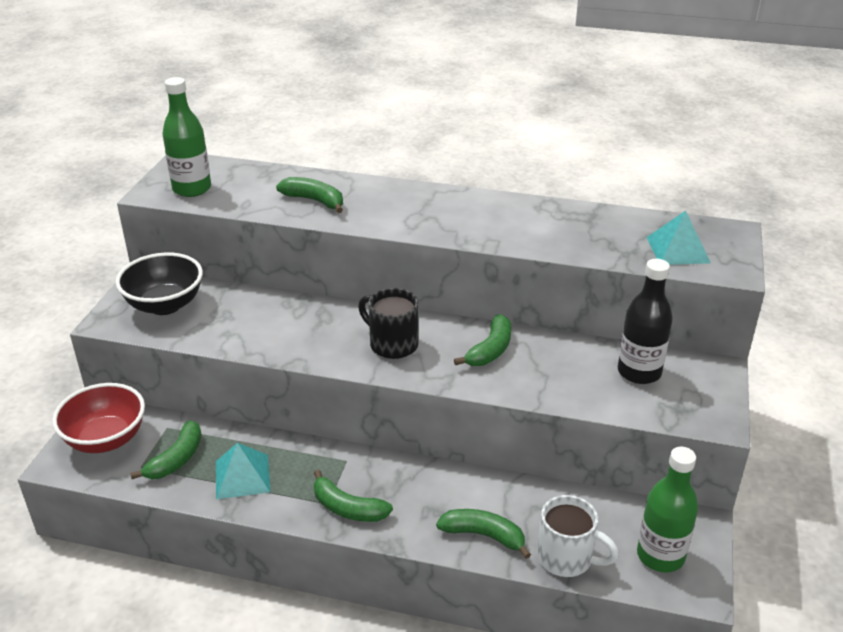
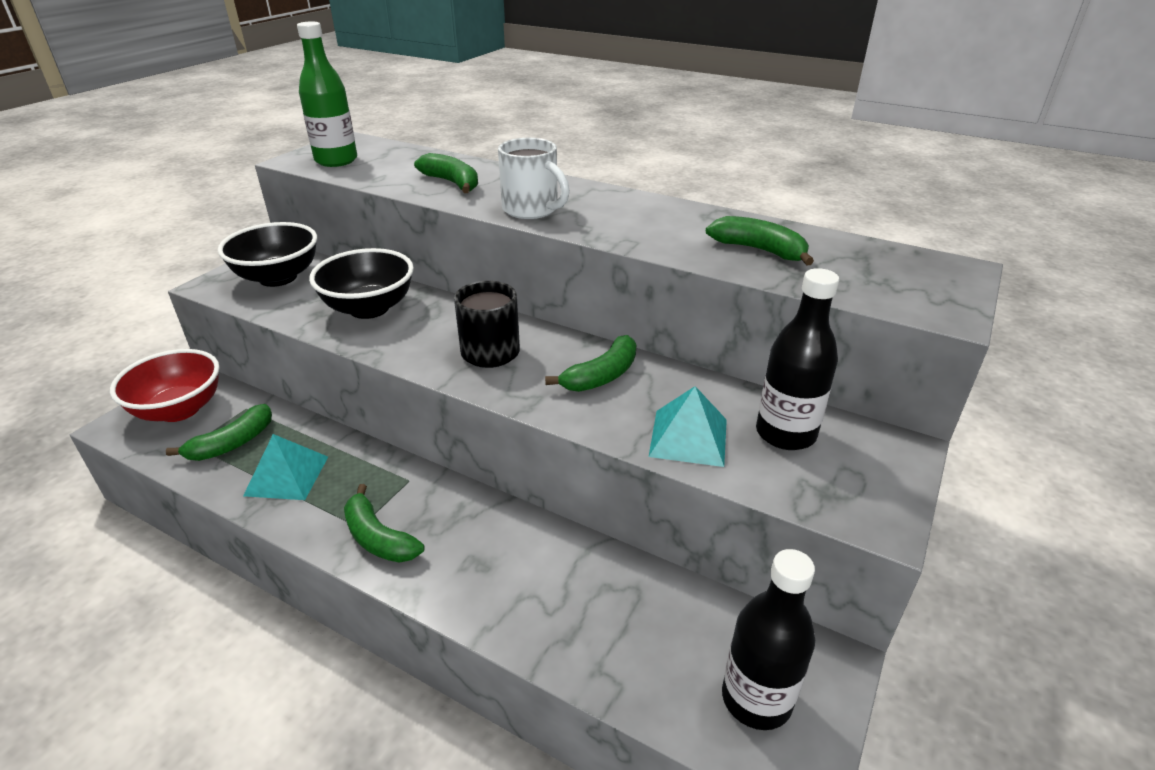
camera: 15 degrees right, 0 degrees up
(268, 322) = (369, 308): none -> black bowl
(484, 535) = (524, 611): green banana -> green banana (759, 250)
(567, 558) = (621, 670): white mug -> white mug (532, 210)
(660, 556) = (756, 699): green bottle -> black bottle
(678, 249) = (872, 279): turquoise pyramid -> turquoise pyramid (688, 437)

